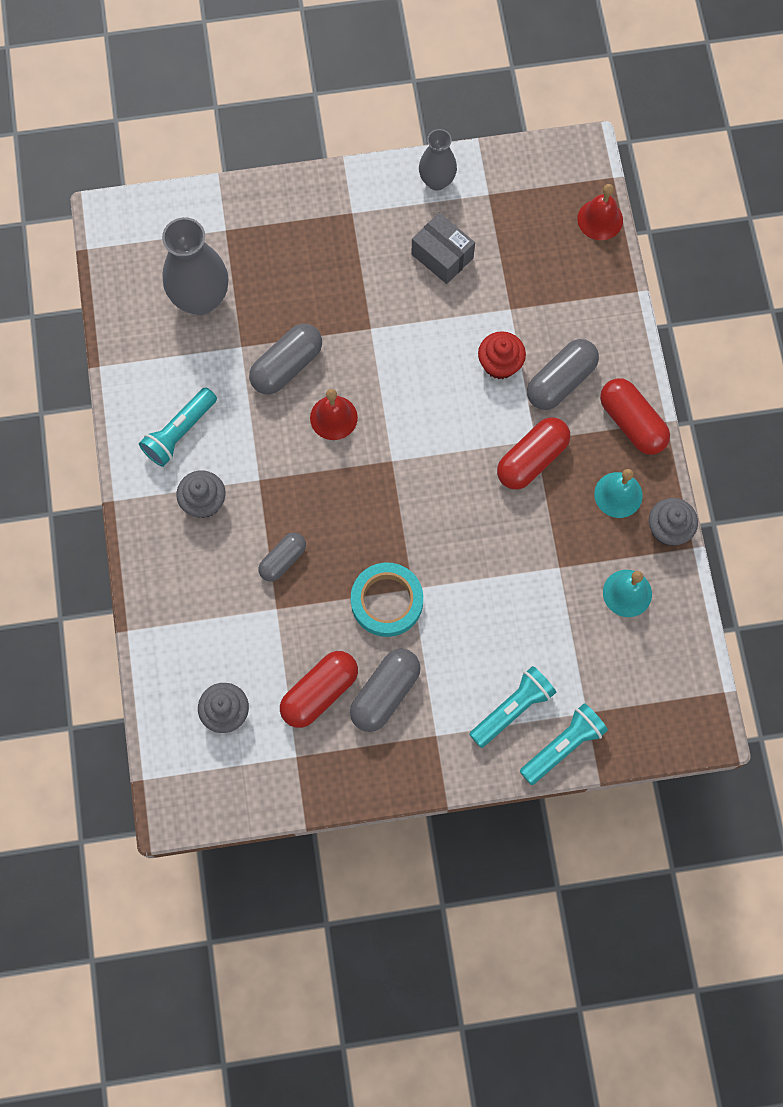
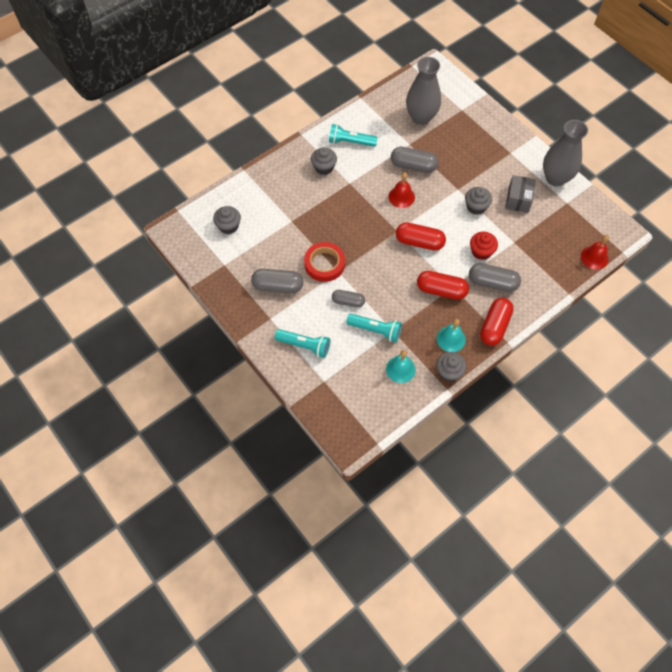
camera: 60 degrees right, 10 degrees down
(283, 560) = (316, 212): grey capsule -> grey capsule (348, 301)
(320, 692) = (261, 259): red capsule -> red capsule (419, 242)
(387, 601) = (324, 264): turquoise tape -> red tape
(418, 322) = (476, 207): none -> grey cupcake
(437, 181) = (555, 178): grey vase -> grey vase, size x1.65
(563, 746) = (299, 378): turquoise flashlight -> turquoise flashlight (375, 330)

